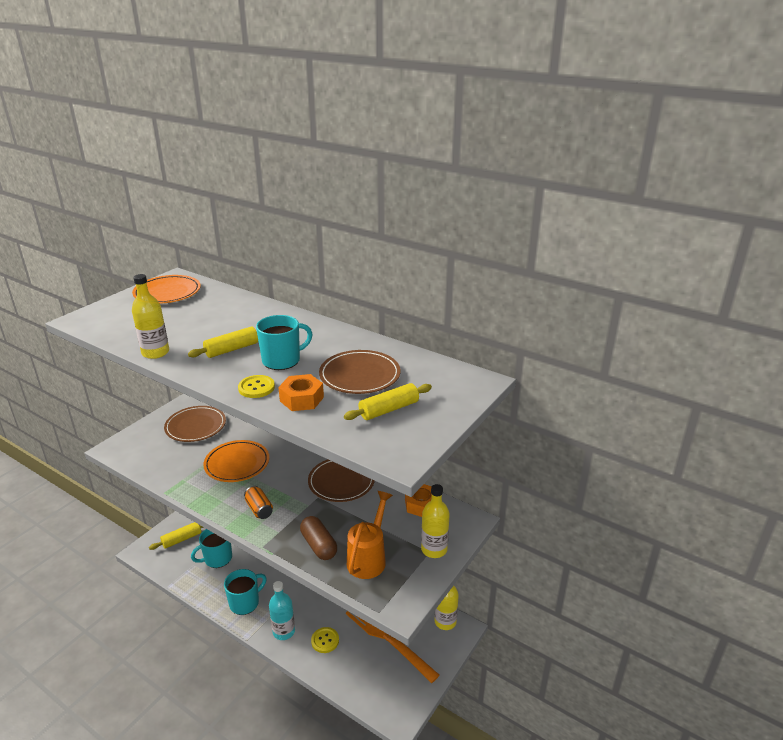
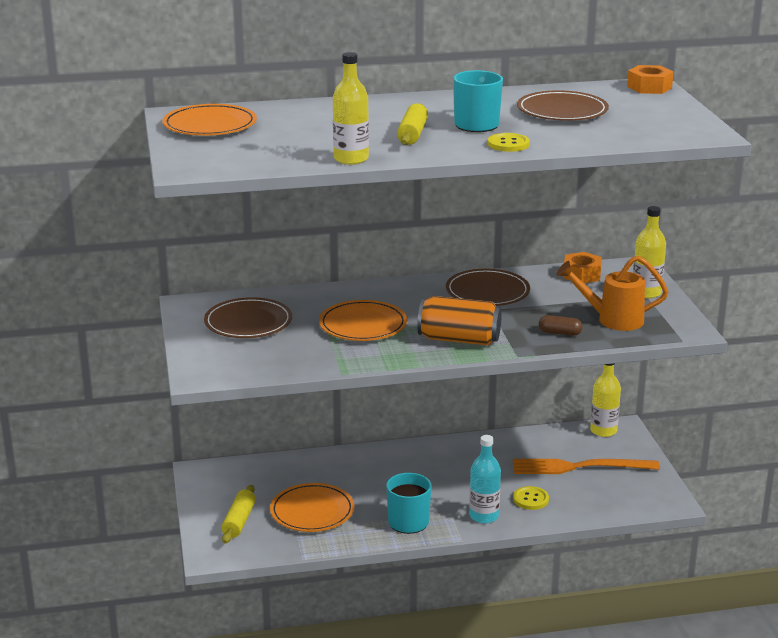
camera: 45 degrees left, 5 degrees down
(217, 558) = (312, 511): turquoise mug -> orange plate
(259, 509) = (459, 339): orange can -> orange can, size x1.78
(301, 399) = (561, 136): orange nut -> orange nut (649, 87)
(319, 545) = (559, 333): brown capsule -> brown capsule, size x0.66
(369, 557) = (612, 320): orange watering can -> orange watering can turned 60 degrees counterclockwise
(389, 409) = (636, 119): yellow rolling pin -> none

